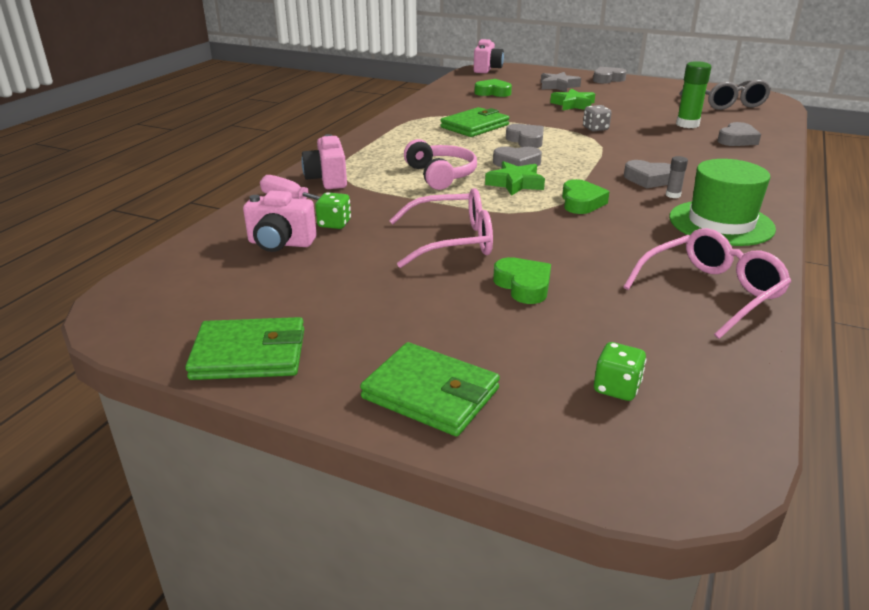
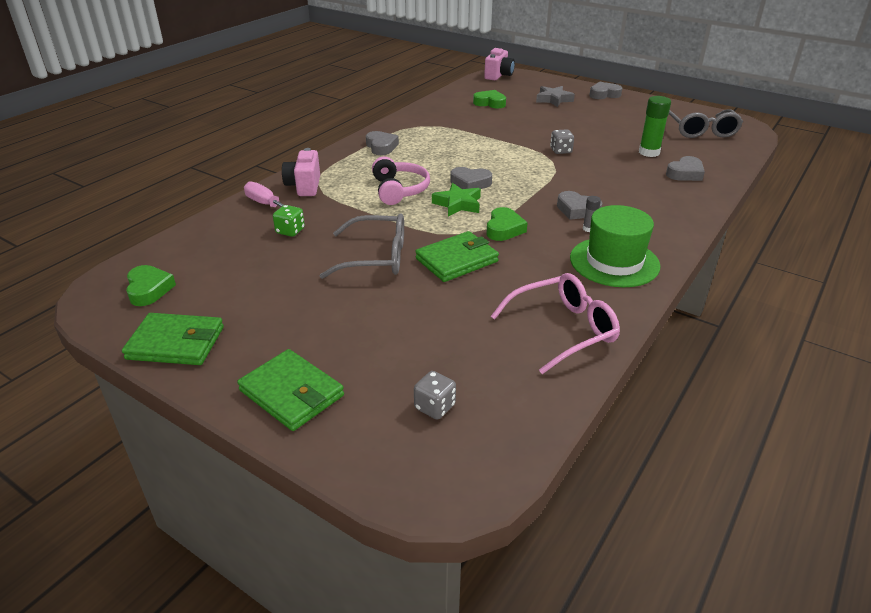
camera: 10 degrees right, 5 degrees up
(280, 243) = (240, 246): pink camera -> none
(452, 241) = (376, 257): pink glasses -> grey glasses
(475, 126) = (454, 140): green wallet -> green wallet (457, 260)
(523, 286) = (411, 306): green heart -> green heart (149, 289)
(526, 140) = (491, 159): grey heart -> grey heart (381, 147)
(573, 105) = (555, 122): green star -> none
(616, 388) = (434, 407): green dice -> grey dice

